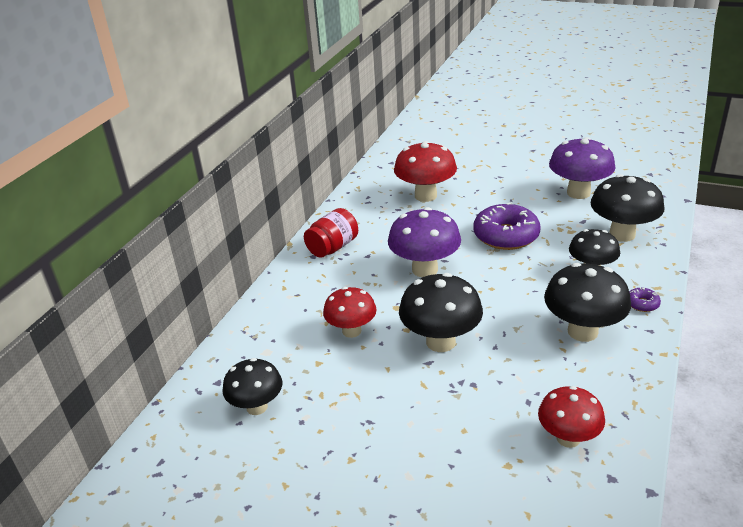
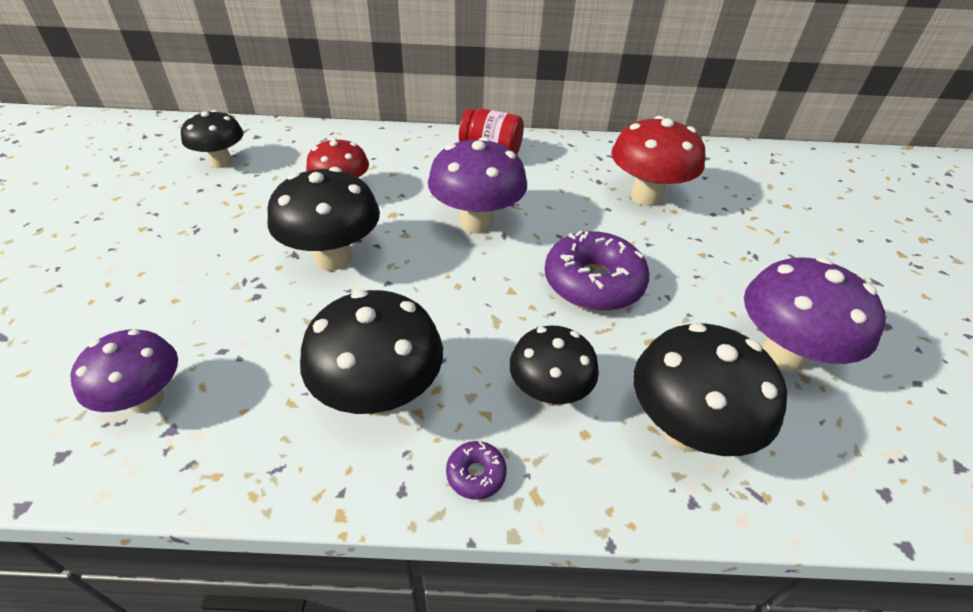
camera: 65 degrees right, 10 degrees up
(568, 438) = (146, 399): red mushroom -> purple mushroom

